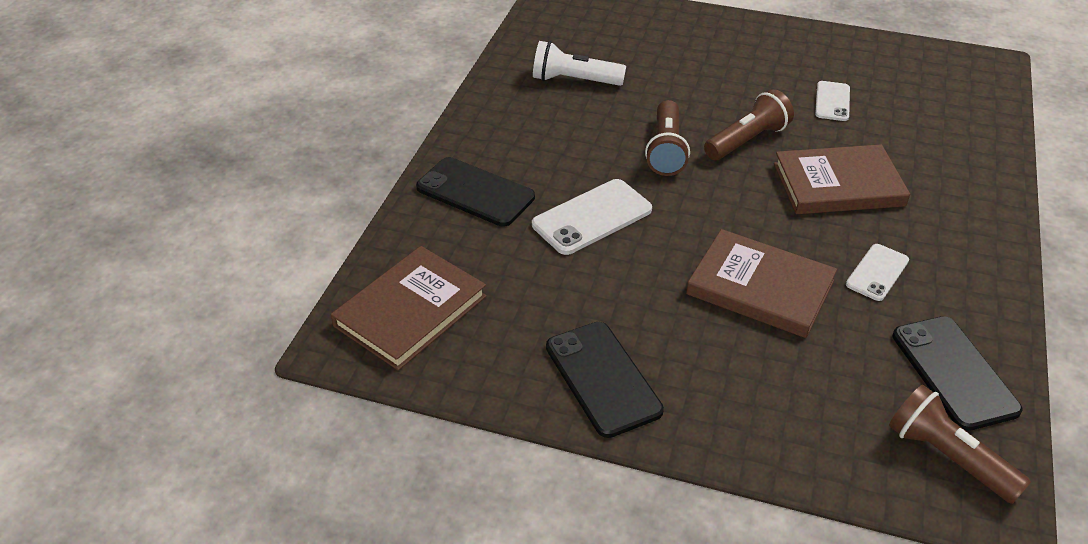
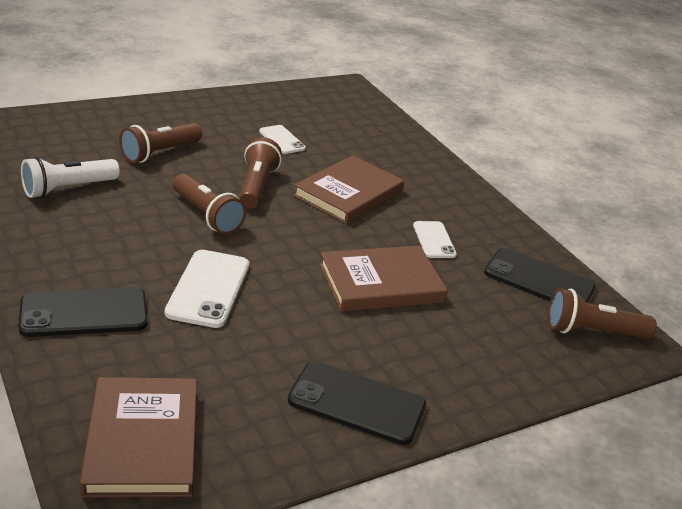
camera: 50 degrees left, 10 degrees down
(690, 74) = (160, 153): none -> brown flashlight

